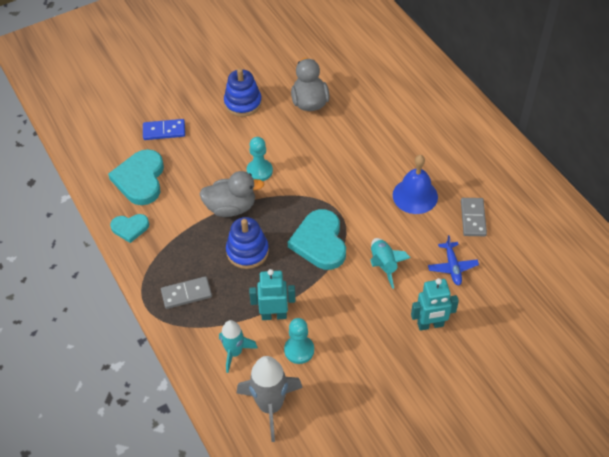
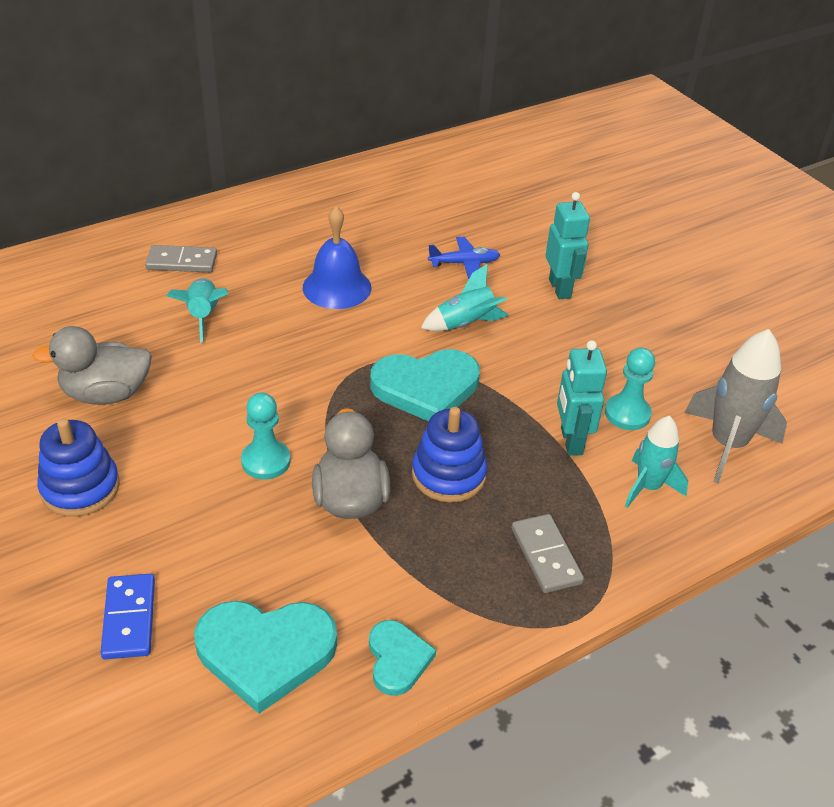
camera: 95 degrees left, 10 degrees down
(379, 134) = (203, 316): none -> turquoise rocket
(473, 218) = (380, 240): grey domino -> grey domino (182, 262)

